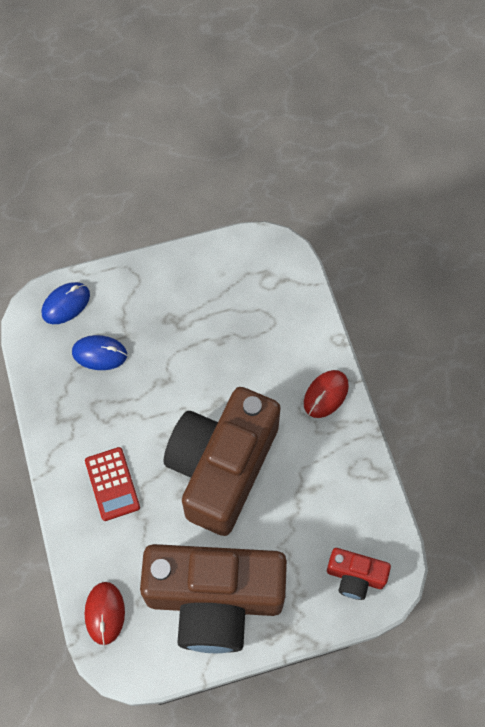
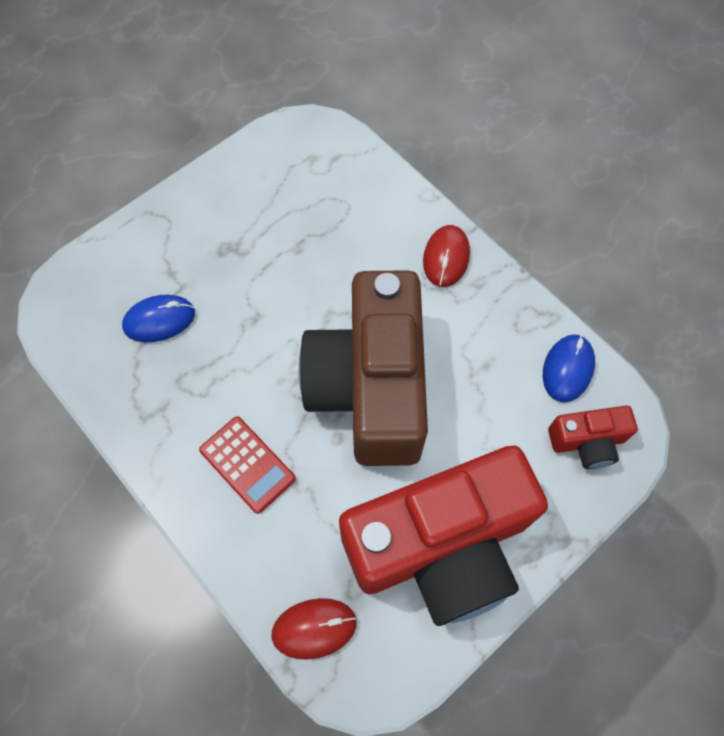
camera: 25 degrees left, 0 degrees up
(66, 304) = (91, 281): blue mouse -> blue mouse (568, 369)
(104, 613) = (314, 628): red mouse -> red mouse turned 75 degrees counterclockwise
(214, 599) = (441, 545): brown camera -> red camera

